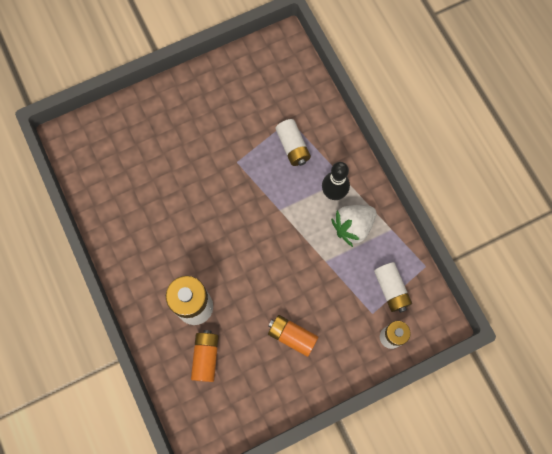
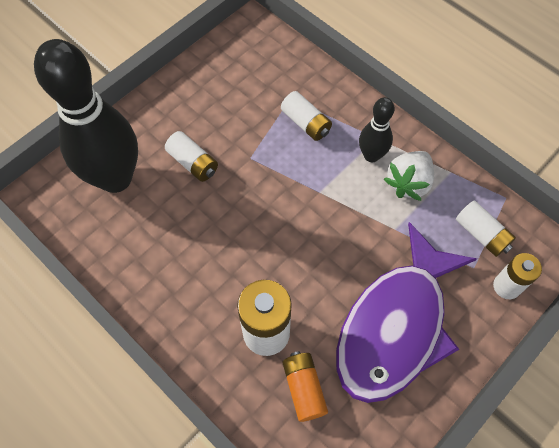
camera: 20 degrees left, 10 degrees down
(127, 144) = (115, 178): none -> black bowling pin
(191, 151) = (193, 163): none -> white battery
(292, 336) = (396, 326): orange battery -> purple fish

